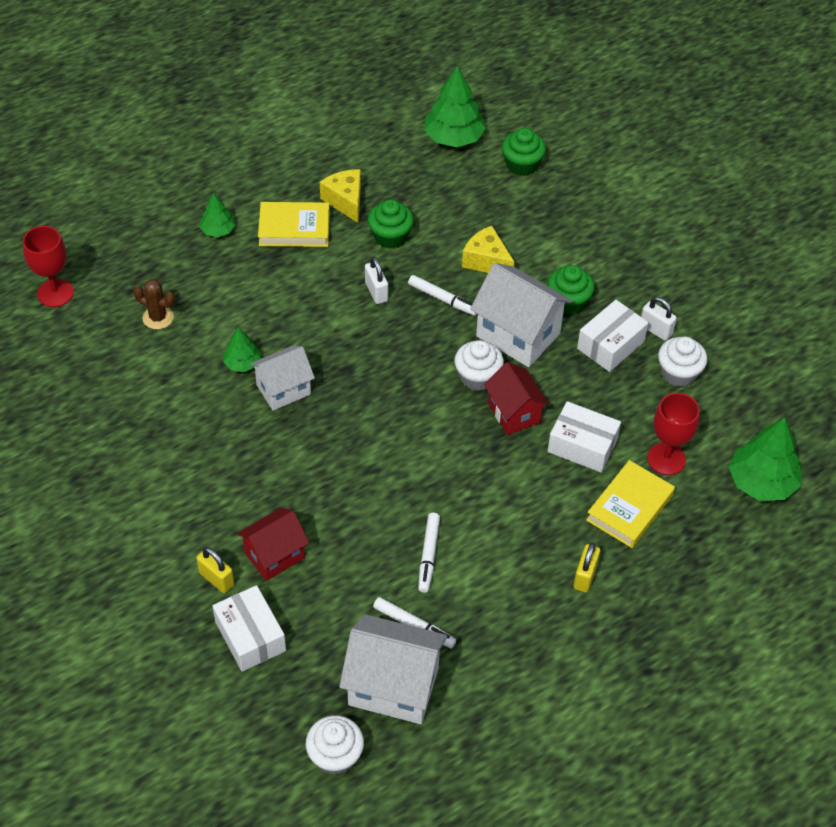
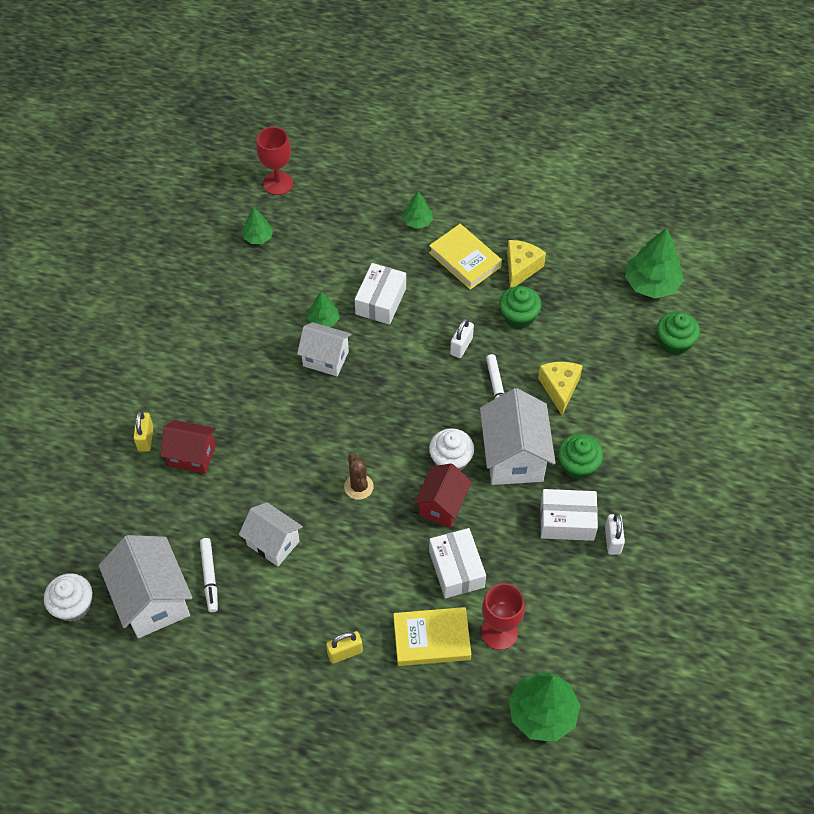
camera: 50 degrees right, 5 degrees up
(97, 347) = (258, 237): none -> green tree
(158, 318) = (313, 248): brown cactus -> brown cactus (358, 487)
(250, 636) = (120, 490): white box -> white box (380, 301)
(428, 555) = (273, 543): white marker -> white house
(678, 373) = (587, 584): white cupcake -> none

